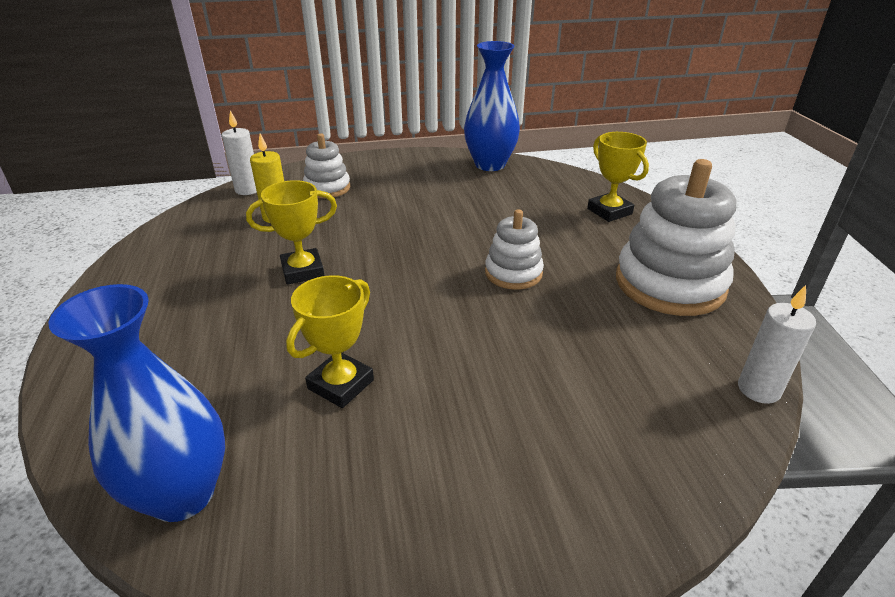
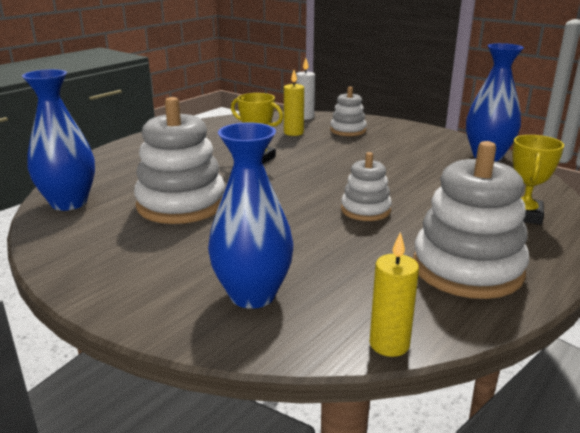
camera: 50 degrees right, 10 degrees down
(341, 384) = (181, 204): yellow trophy -> white stacking toy
(612, 431) = (252, 295): none -> blue vase
(758, 389) = (389, 344): white candle -> yellow candle

